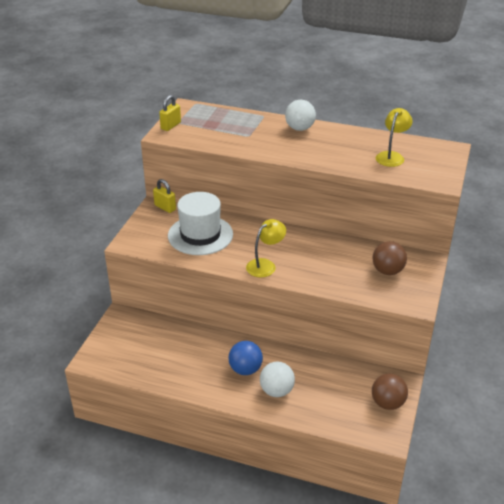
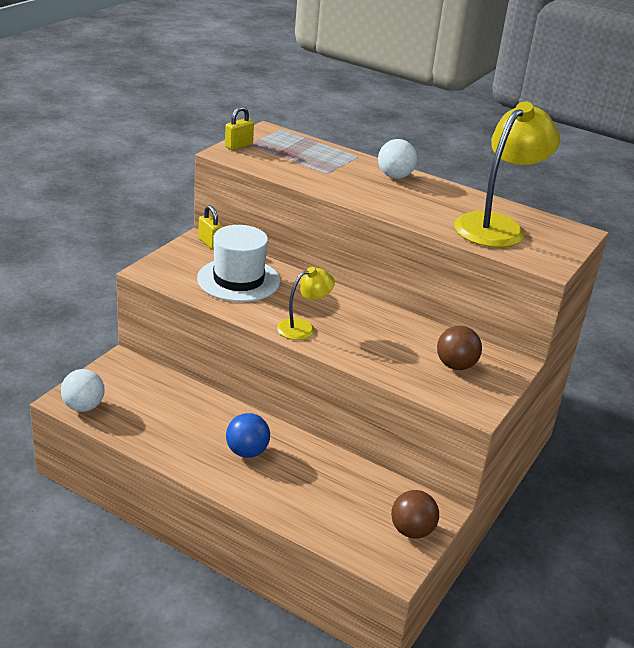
camera: 10 degrees right, 5 degrees down
(276, 391) = (275, 484): white ball -> white ball (83, 407)
(391, 156) = (497, 226): yellow lamp -> yellow lamp, size x1.89

